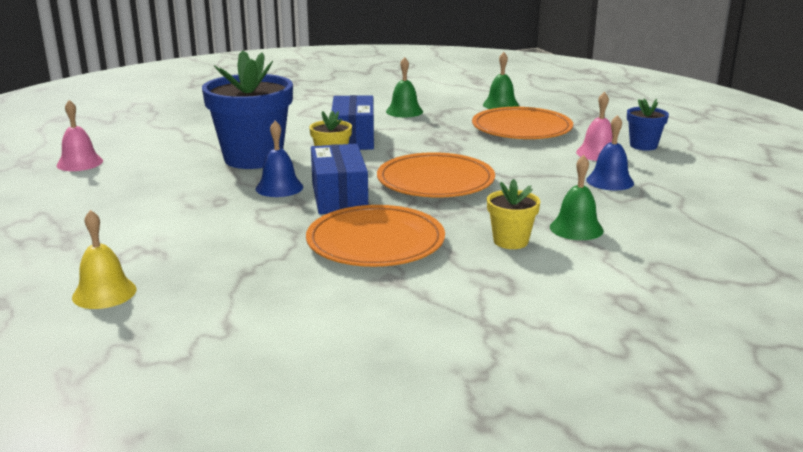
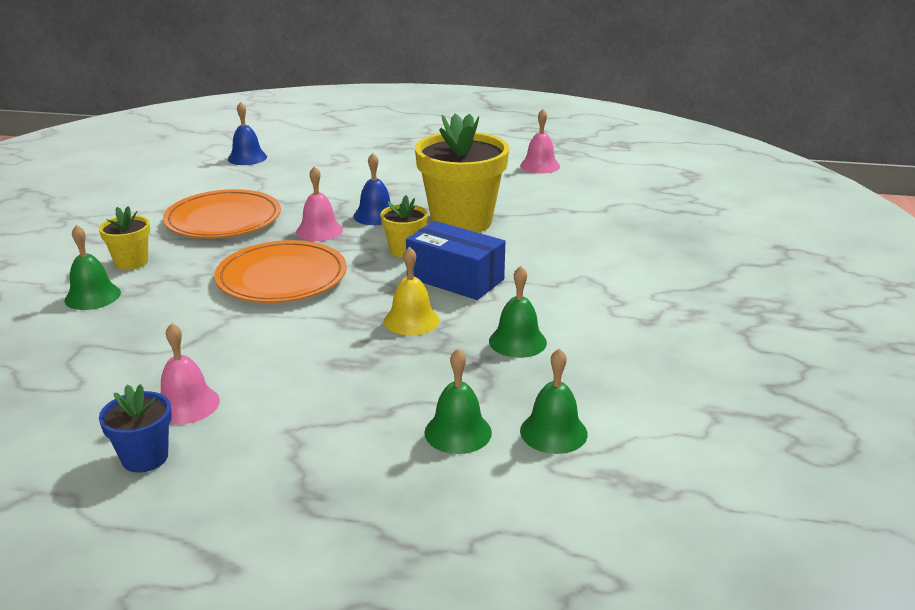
camera: 125 degrees right, 5 degrees up
(104, 293) = (298, 146): yellow bell -> yellow bell (411, 320)
(253, 158) = (461, 222): blue flower pot -> yellow flower pot
(339, 197) = (319, 230): blue box -> pink bell
(468, 93) = (553, 432): none -> green bell
(521, 128) = (340, 396): orange plate -> none
(610, 181) = (121, 365): blue bell -> blue bell (247, 158)

